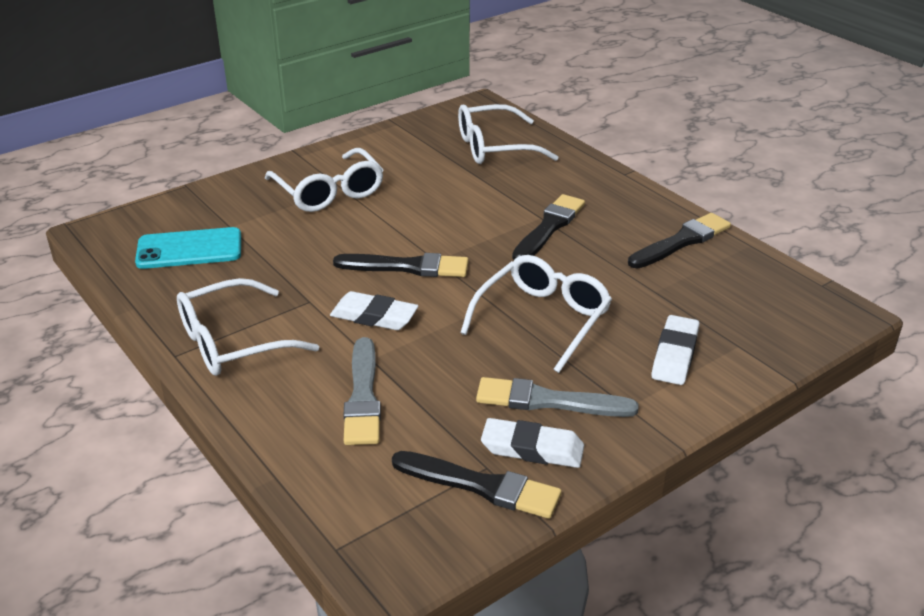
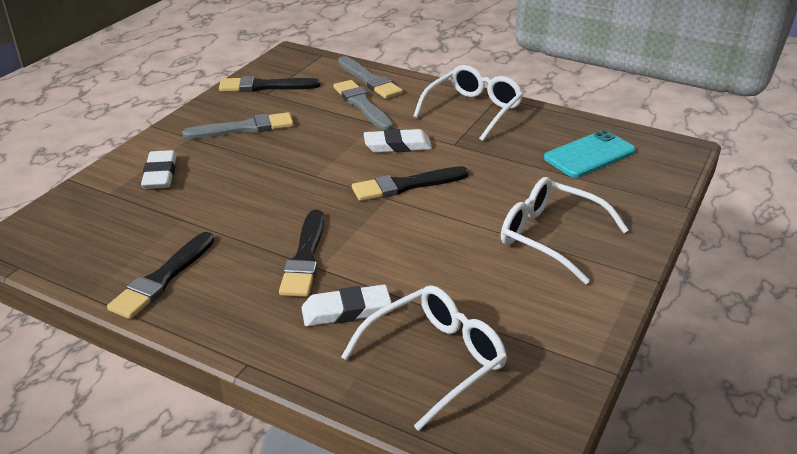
camera: 155 degrees right, 0 degrees up
(311, 447) = (369, 80): none -> grey brush
(532, 449) = (244, 105): white eraser -> white eraser (346, 310)
(542, 319) = (271, 174): white glasses -> none

